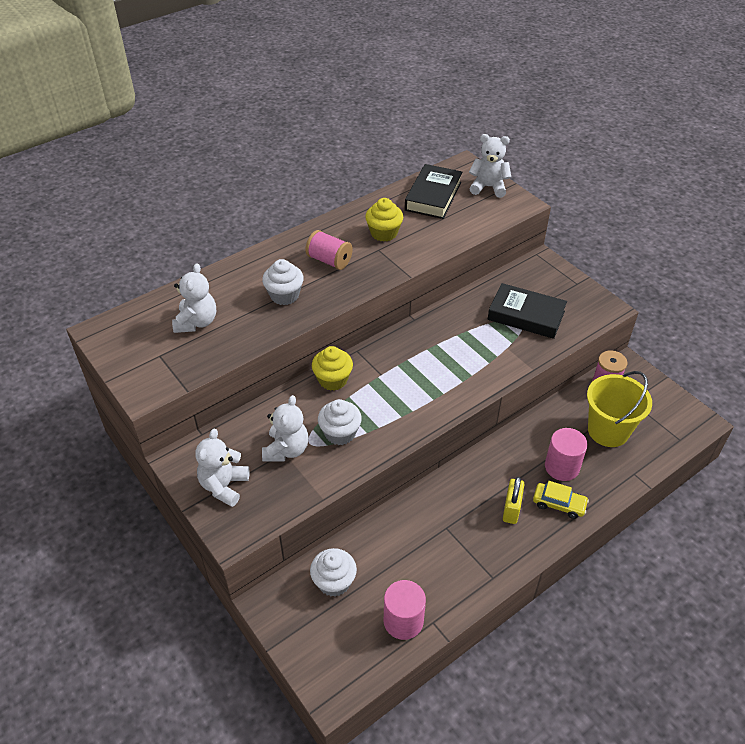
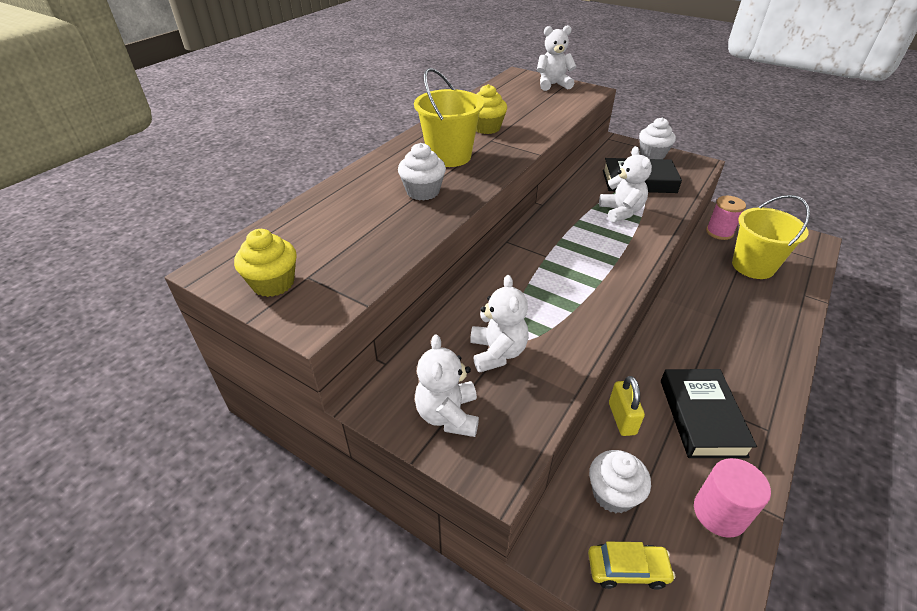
camera: 20 degrees left, 5 degrees down
(197, 322) = (336, 234): white teddy bear -> white teddy bear (621, 212)
(329, 260) = (449, 156): pink spool -> yellow bucket
(333, 380) = (500, 272): yellow cupcake -> yellow cupcake (273, 283)
(340, 433) = (545, 320): white cupcake -> white cupcake (652, 155)
(433, 196) = (510, 97): black book -> black book (702, 417)
(511, 509) = (730, 356): yellow padlock -> yellow padlock (622, 418)
(559, 504) = (767, 339): yellow car -> yellow car (627, 569)
(562, 467) = (742, 306): pink cylinder -> none

